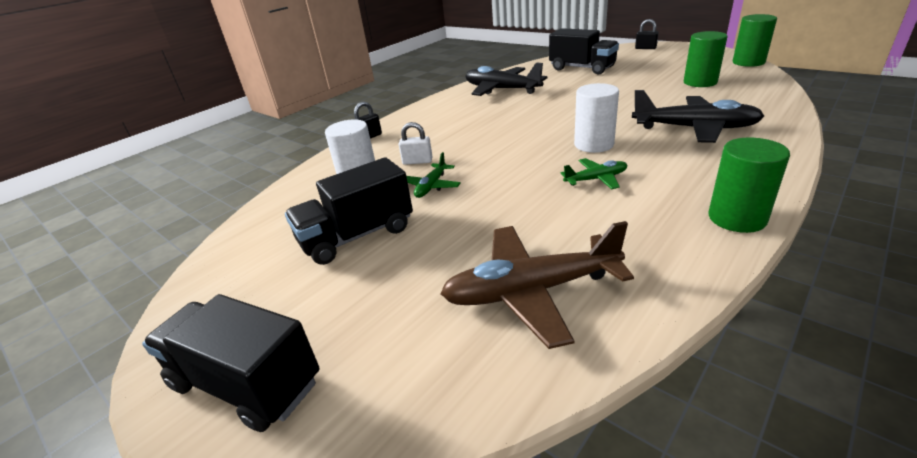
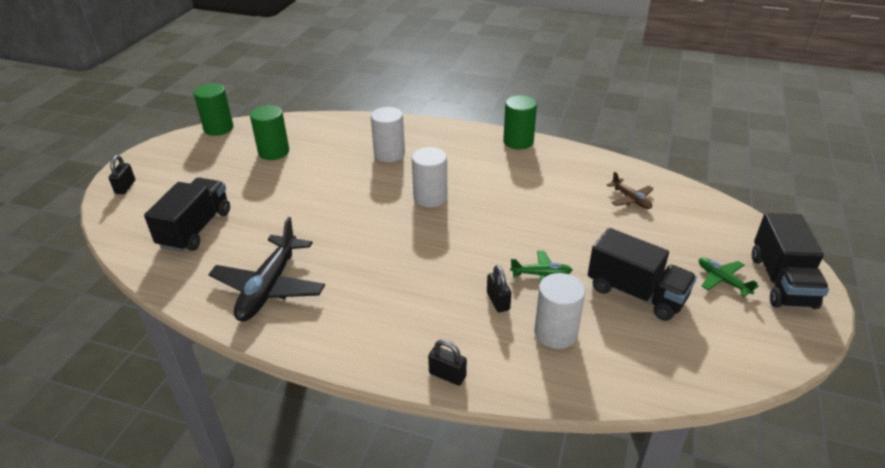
camera: 115 degrees left, 5 degrees up
(417, 161) = (498, 301): white padlock -> black padlock
(531, 291) = (631, 199): brown plane -> brown plane, size x0.51
(596, 179) = (491, 190): green plane -> green plane (722, 280)
(695, 128) = (389, 154): black plane -> white cylinder

